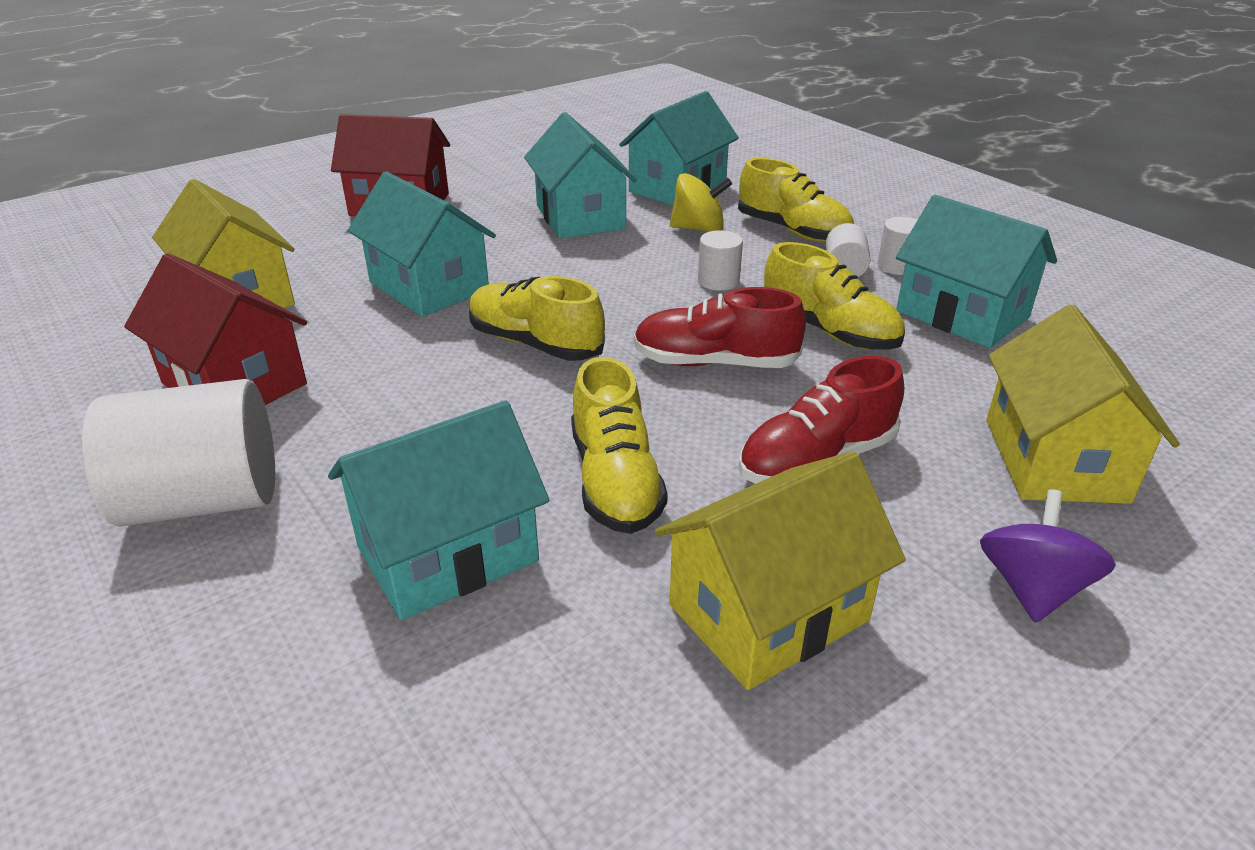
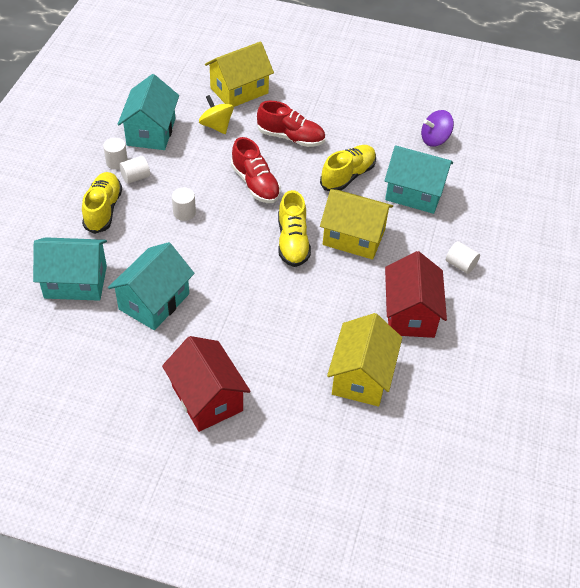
camera: 130 degrees left, 15 degrees up
(203, 500) = (460, 265): white cylinder -> white cylinder, size x0.47
(429, 286) = (283, 310): turquoise house -> none
(698, 229) = (130, 245): yellow spinning top -> yellow spinning top (216, 126)
(768, 613) = (365, 124): yellow house -> yellow house (353, 237)
(829, 331) = (200, 163): yellow shoe -> none
(1032, 588) = (306, 84): purple spinning top -> purple spinning top (434, 139)

